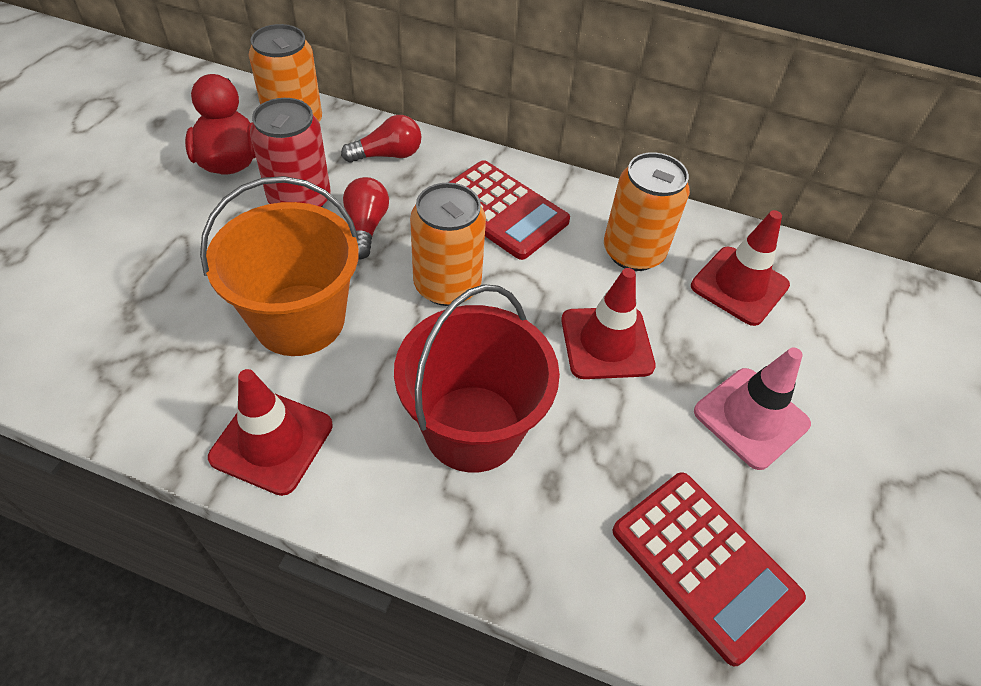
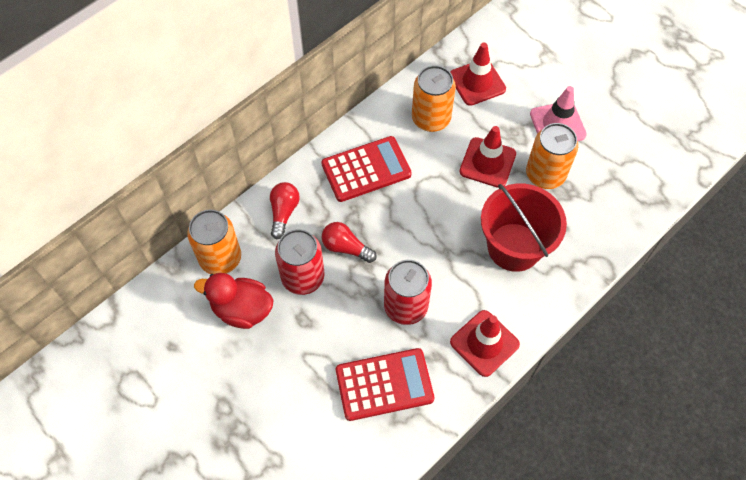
camera: 60 degrees left, 10 degrees up
(299, 320) = (405, 306): orange bucket -> red can
(447, 285) = (413, 221): orange can -> orange can (545, 174)
(705, 564) = (620, 184): red calculator -> red calculator (384, 384)

